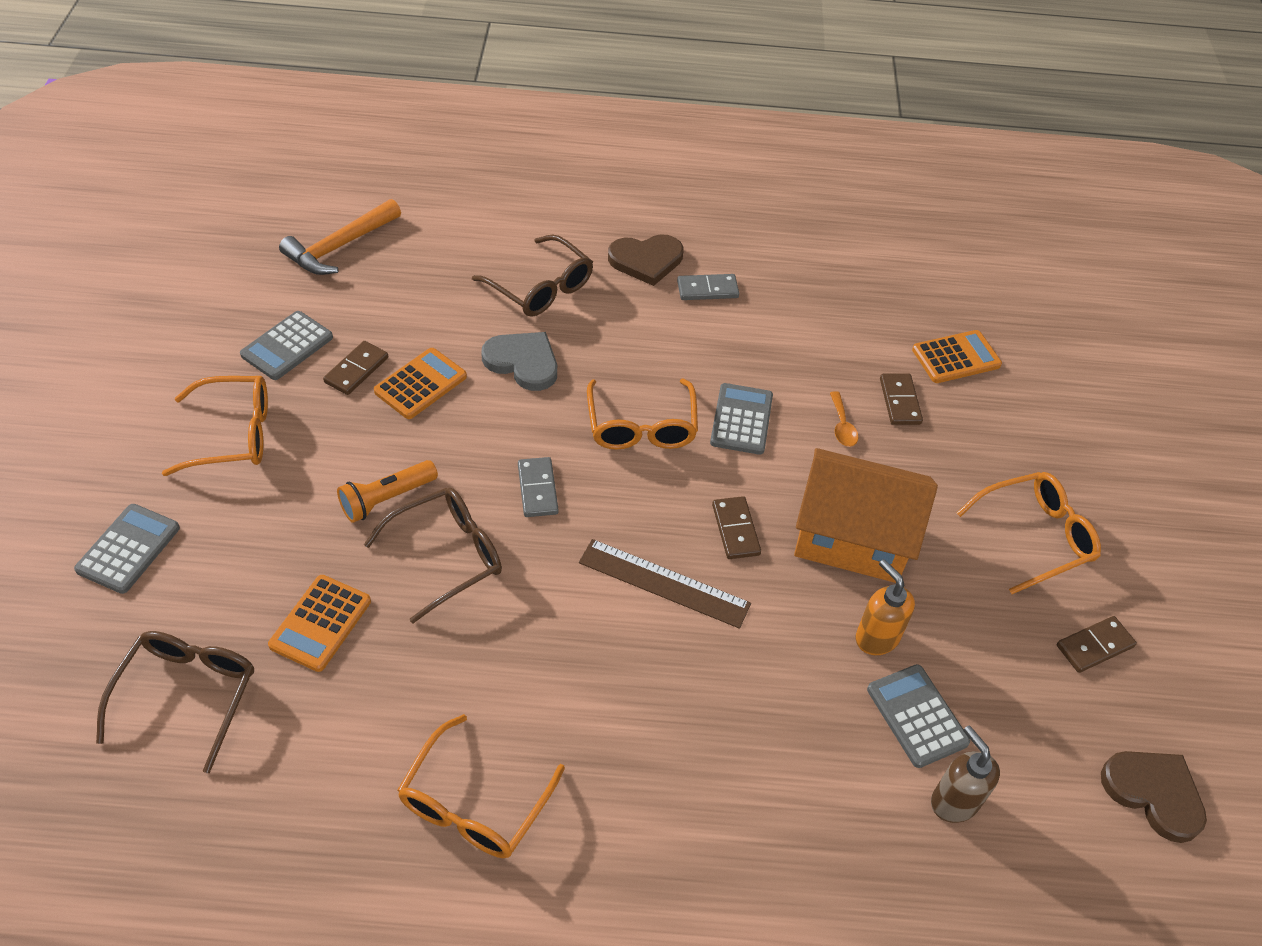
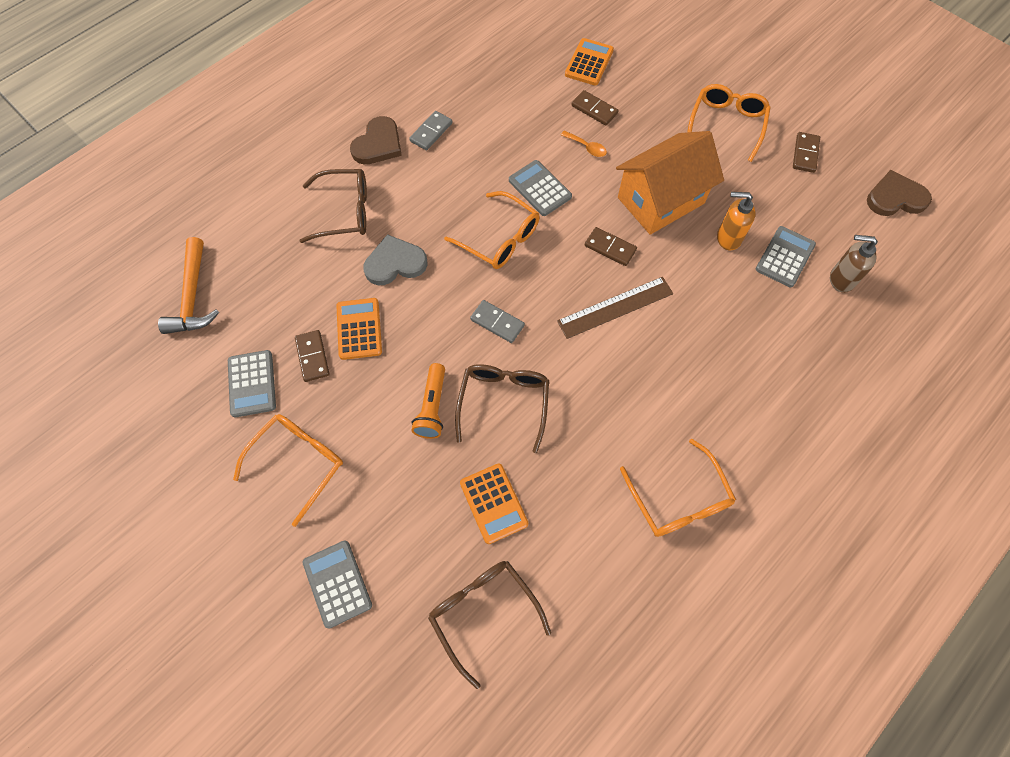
camera: 45 degrees left, 15 degrees up
(917, 716) = (785, 257): grey calculator -> grey calculator turned 105 degrees clockwise

